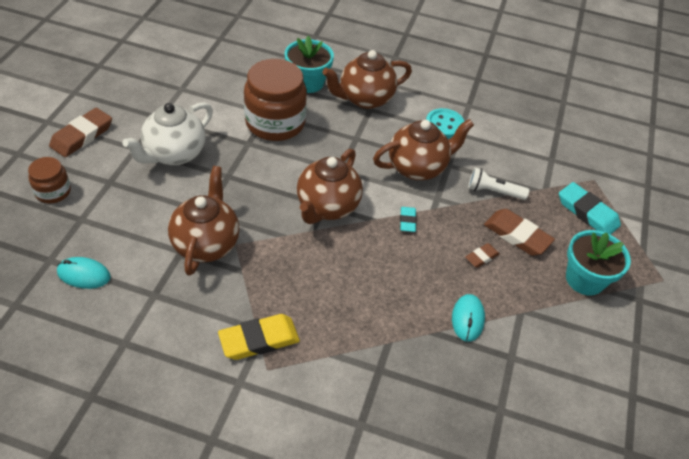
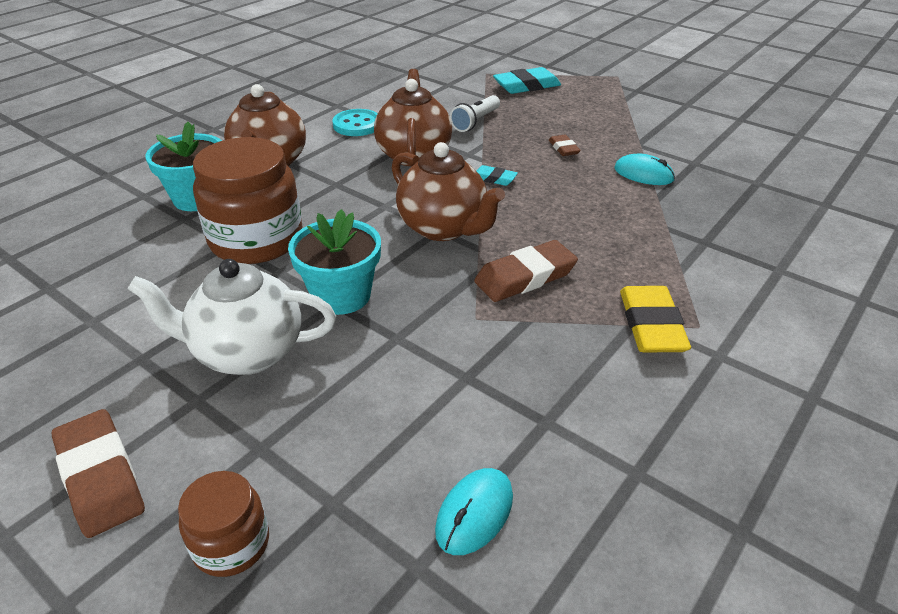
camera: 65 degrees left, 10 degrees down
(174, 154) = (247, 353): white teapot -> white teapot turned 120 degrees clockwise
(206, 244) = (463, 347): brown teapot -> none
(517, 235) = (541, 124): brown eraser -> brown eraser (525, 277)
(585, 279) = (607, 106): turquoise flower pot -> turquoise flower pot (341, 295)

